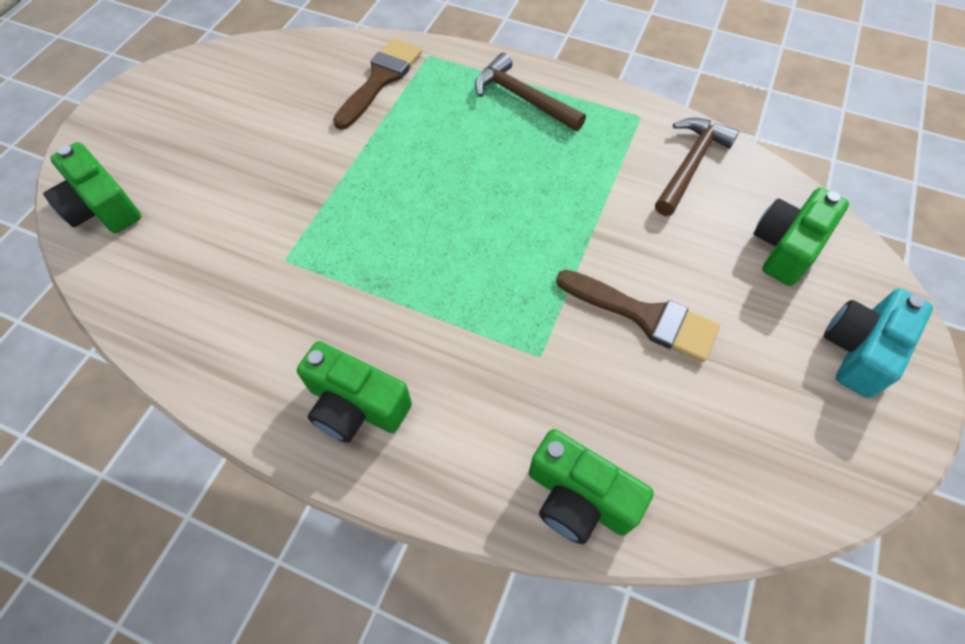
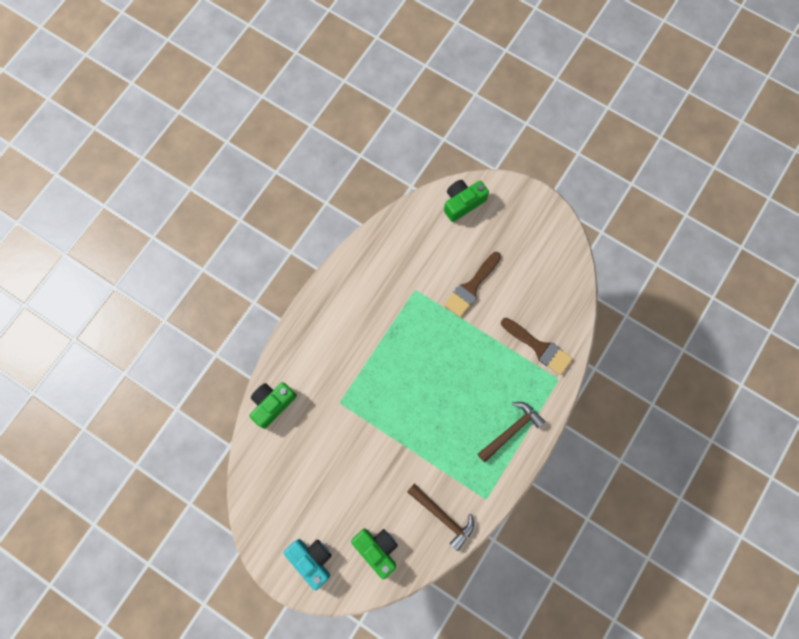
camera: 100 degrees right, 15 degrees up
(356, 405) = (332, 318): green camera -> none
(644, 316) = (350, 458): brown brush -> brown brush (471, 287)

